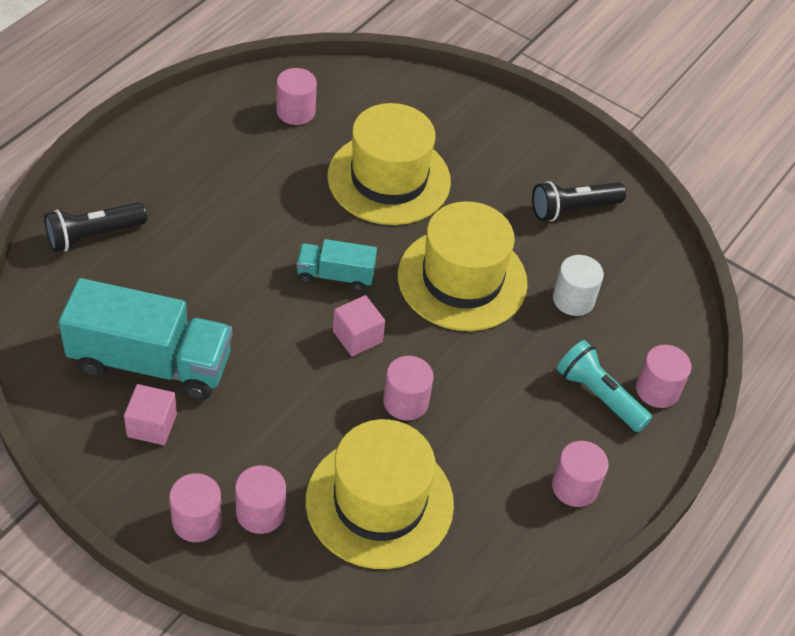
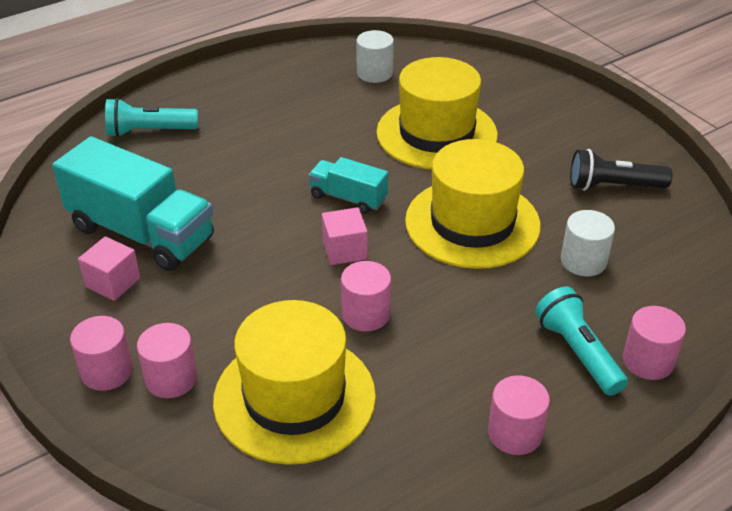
camera: 25 degrees right, 10 degrees down
(93, 235) = (149, 131): black flashlight -> turquoise flashlight
(296, 111) = (374, 73): pink cylinder -> white cylinder

